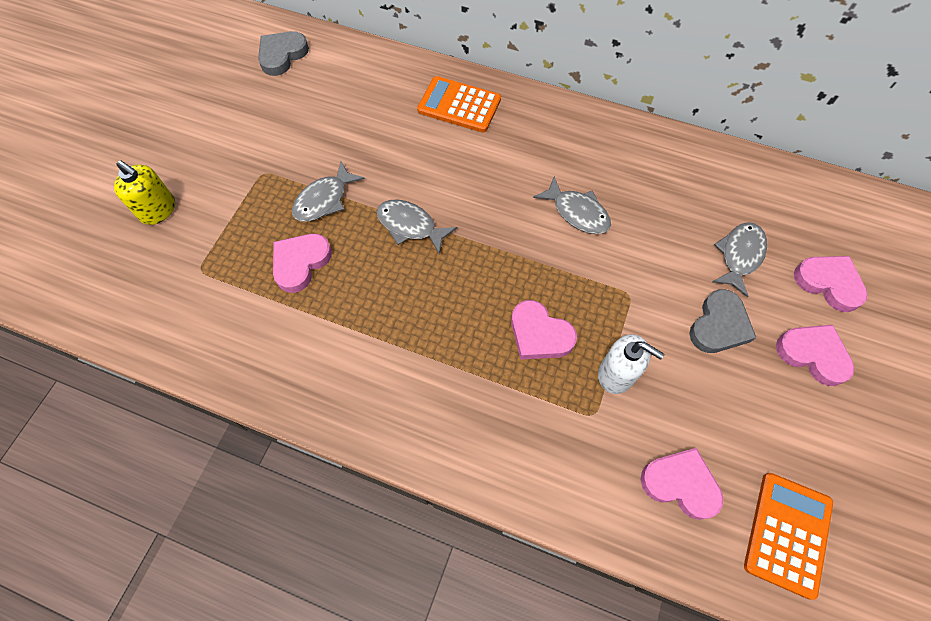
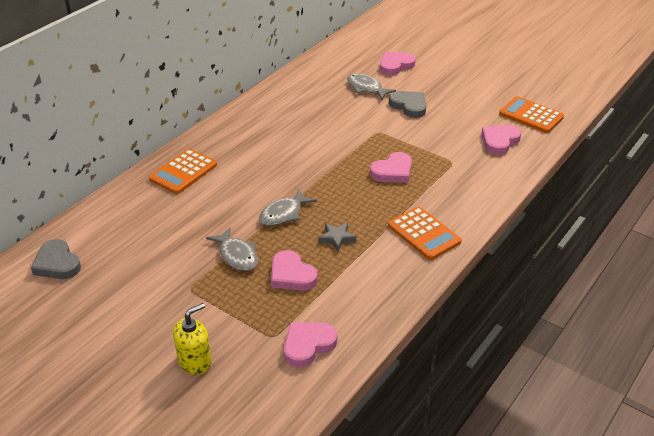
camera: 75 degrees left, 25 degrees down
(377, 295) = (337, 238): none -> grey star
(411, 401) = (424, 234): none -> orange calculator
(577, 212) = (308, 138): grey fish -> none
(616, 374) = (429, 148): white soap dispenser -> none
(813, 354) = (436, 82): pink heart -> pink heart (308, 345)

